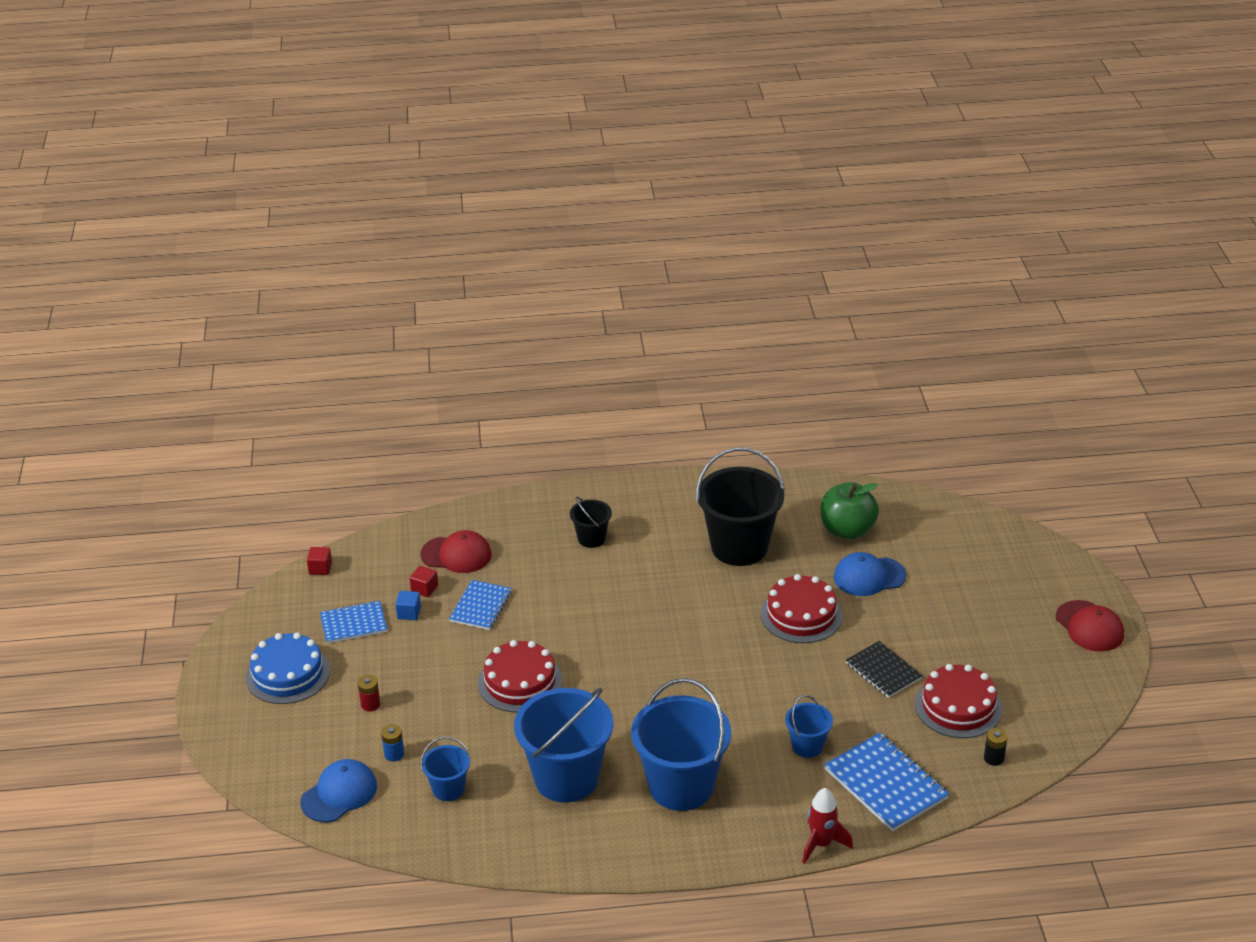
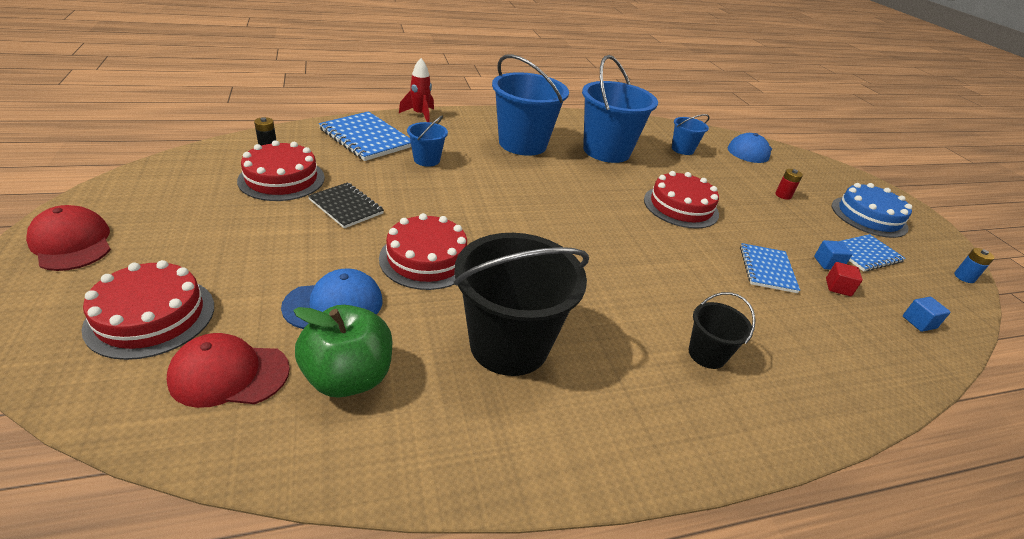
camera: 165 degrees right, 0 degrees up
(320, 568) = (963, 310): red cube -> none
(381, 558) = (919, 322): none -> blue cube
(394, 754) = (735, 167): blue battery -> blue battery (964, 277)
(456, 555) = (845, 328): red cap -> red cap (229, 374)
(990, 569) = (151, 316): none -> red cake

